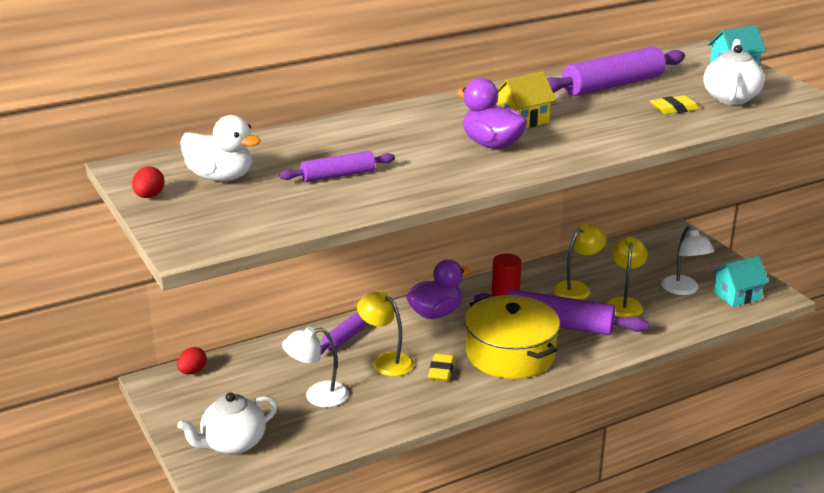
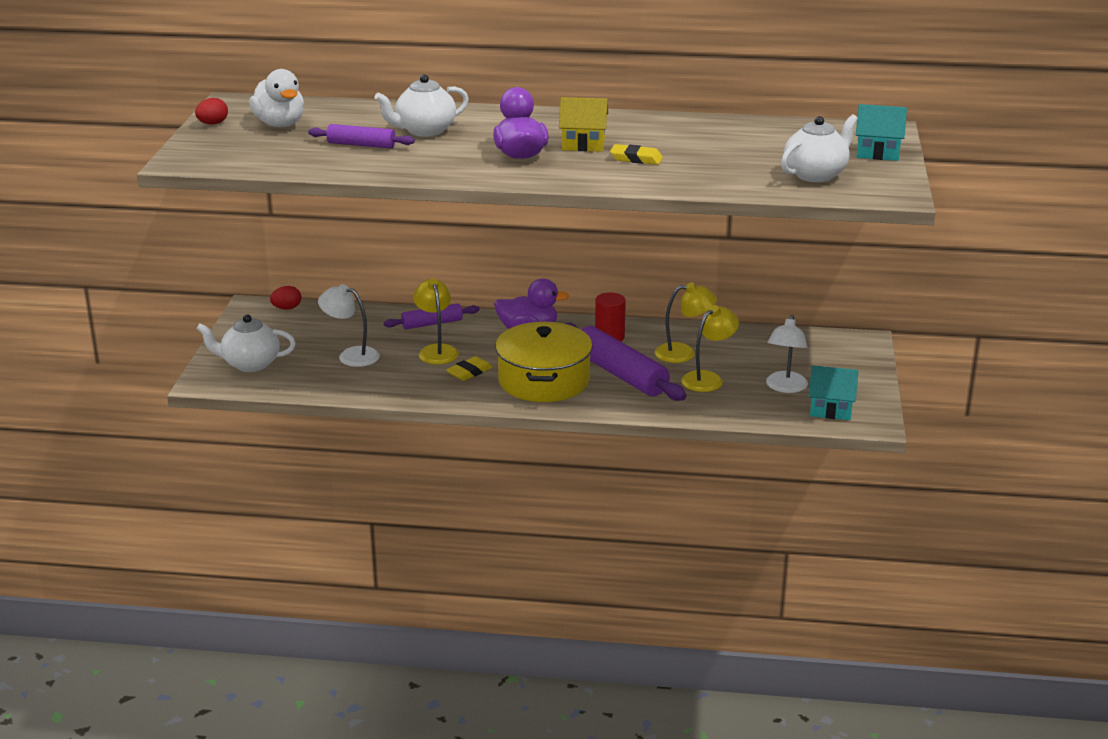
camera: 35 degrees right, 0 degrees up
(369, 145) = (424, 131): none -> white teapot
(613, 85) = (725, 137): purple rolling pin -> none
(674, 109) = (739, 170): yellow eraser -> yellow eraser (636, 159)

